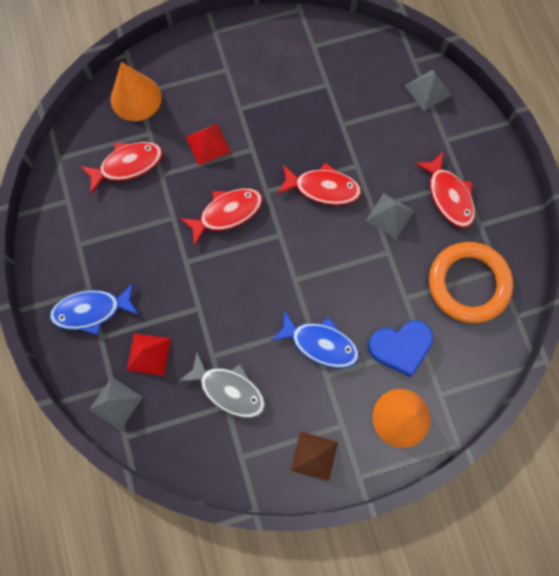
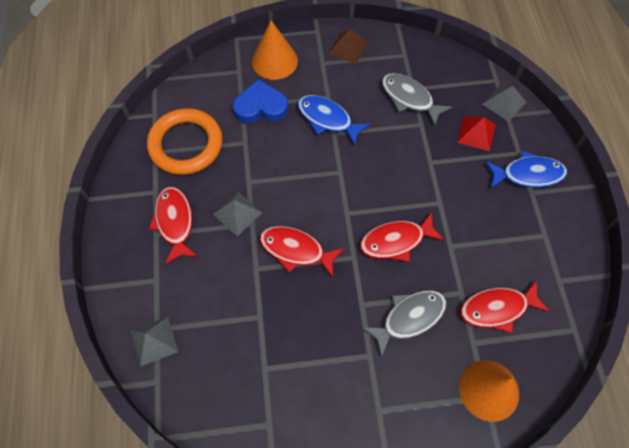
camera: 170 degrees left, 10 degrees down
(208, 144) = (409, 318): red pyramid -> grey fish

